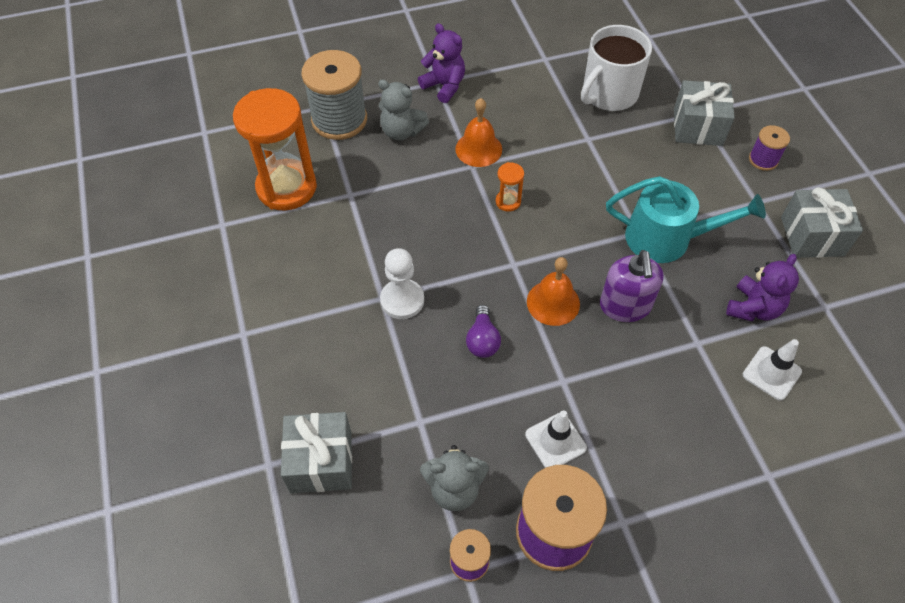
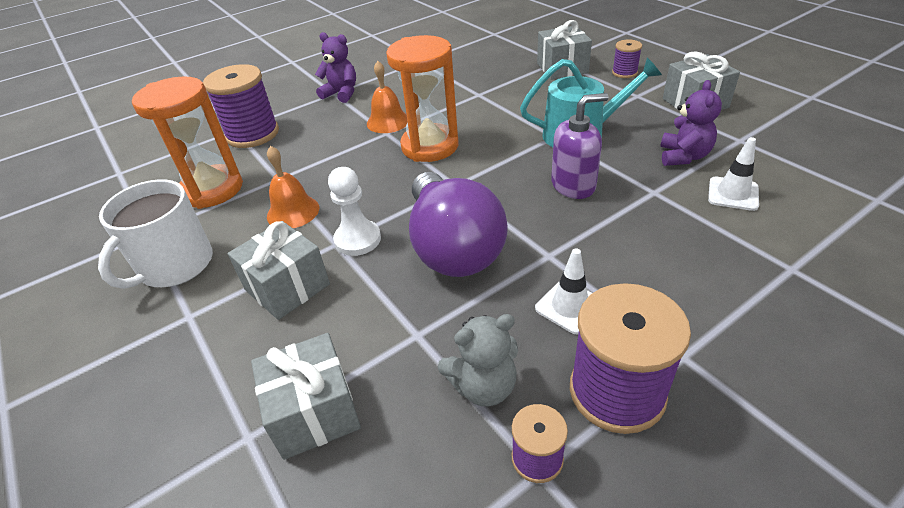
camera: 15 degrees left, 15 degrees down
(328, 332) = (287, 287): none -> grey gift
(339, 120) = (252, 134): grey spool -> purple spool
(401, 131) = (313, 128): grey teddy bear -> none
(482, 340) = (453, 247): purple light bulb -> purple light bulb, size x2.46
(508, 201) = (430, 146): orange hourglass -> orange hourglass, size x2.38
(553, 302) = (506, 201): orange bell -> orange bell (293, 212)
(608, 94) = (481, 67): white mug -> white mug (175, 266)
(625, 306) = (573, 185): purple soap dispenser -> purple soap dispenser turned 90 degrees counterclockwise

